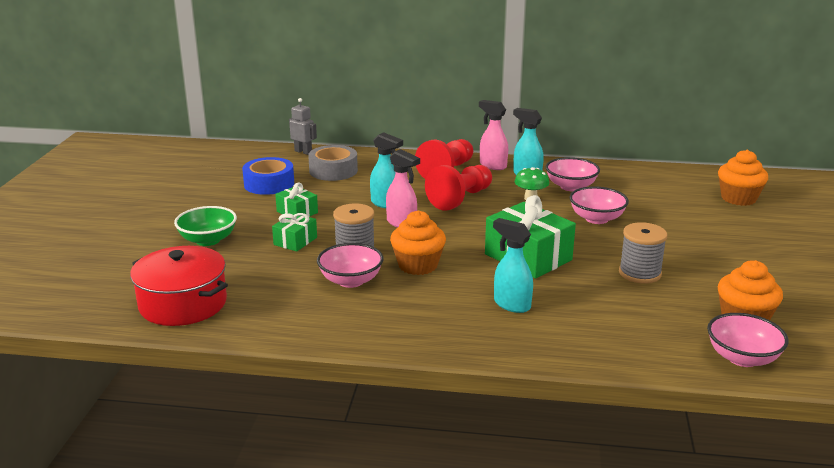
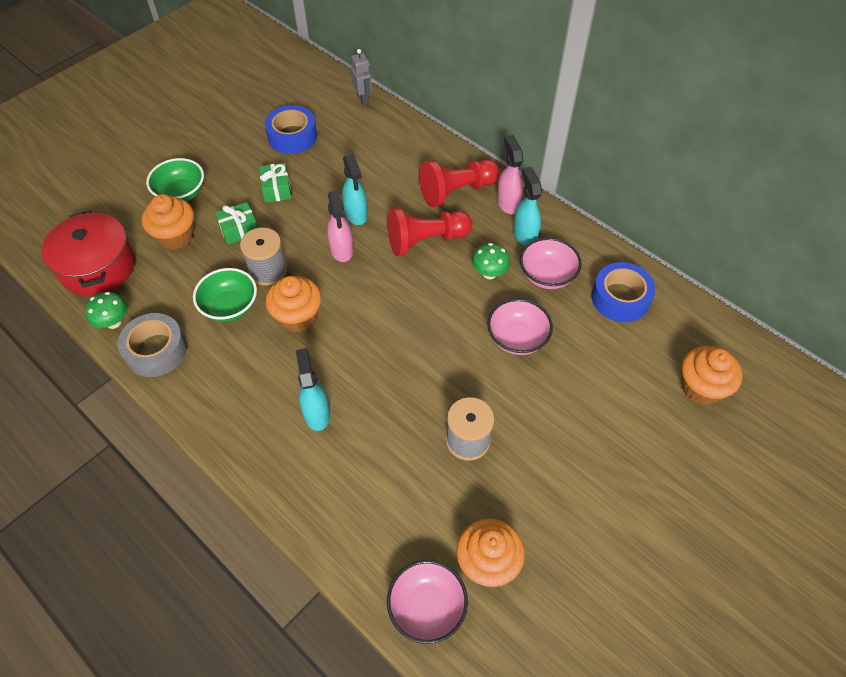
camera: 35 degrees right, 30 degrees up
(238, 263) = (175, 236): none -> orange cupcake
(250, 327) = (113, 322): none -> green mushroom
(333, 171) = (360, 141): grey tape -> grey tape (156, 350)
(351, 281) = (230, 307): pink bowl -> green bowl
(528, 257) = (396, 358): green gift -> none
(632, 181) = (620, 298): none -> blue tape

